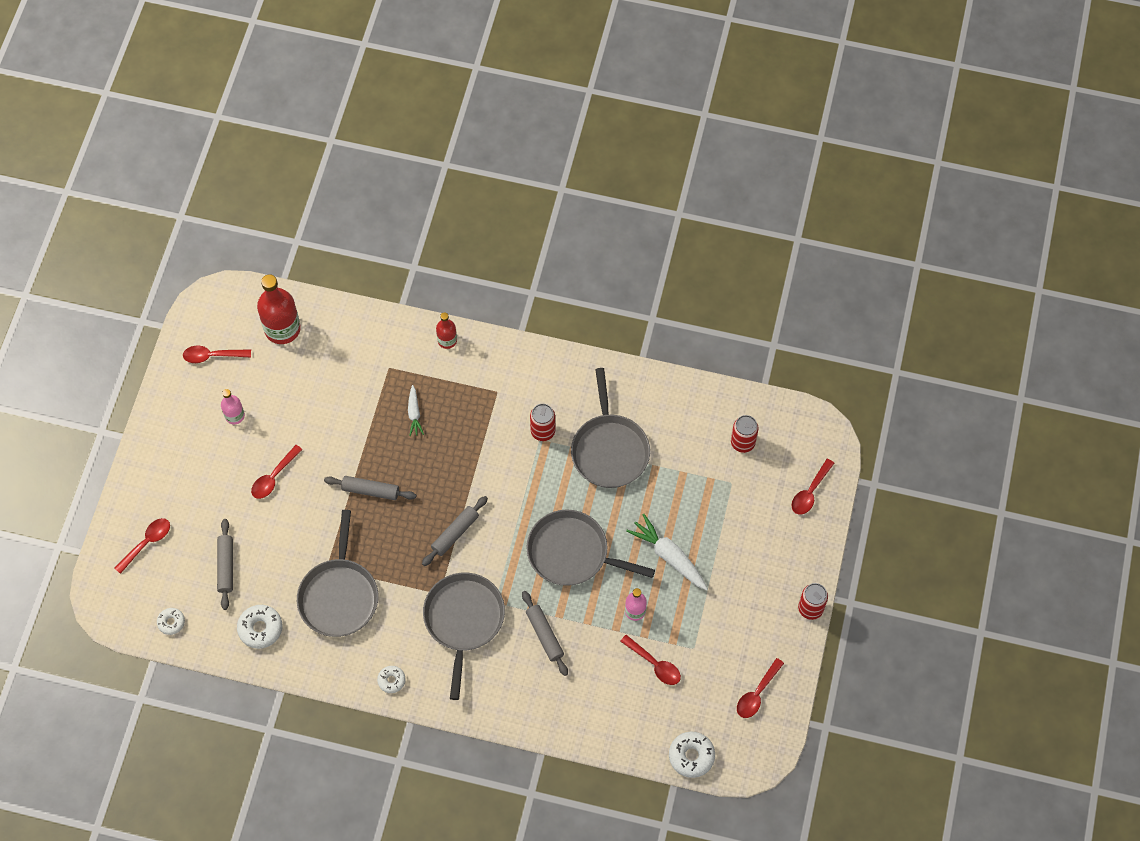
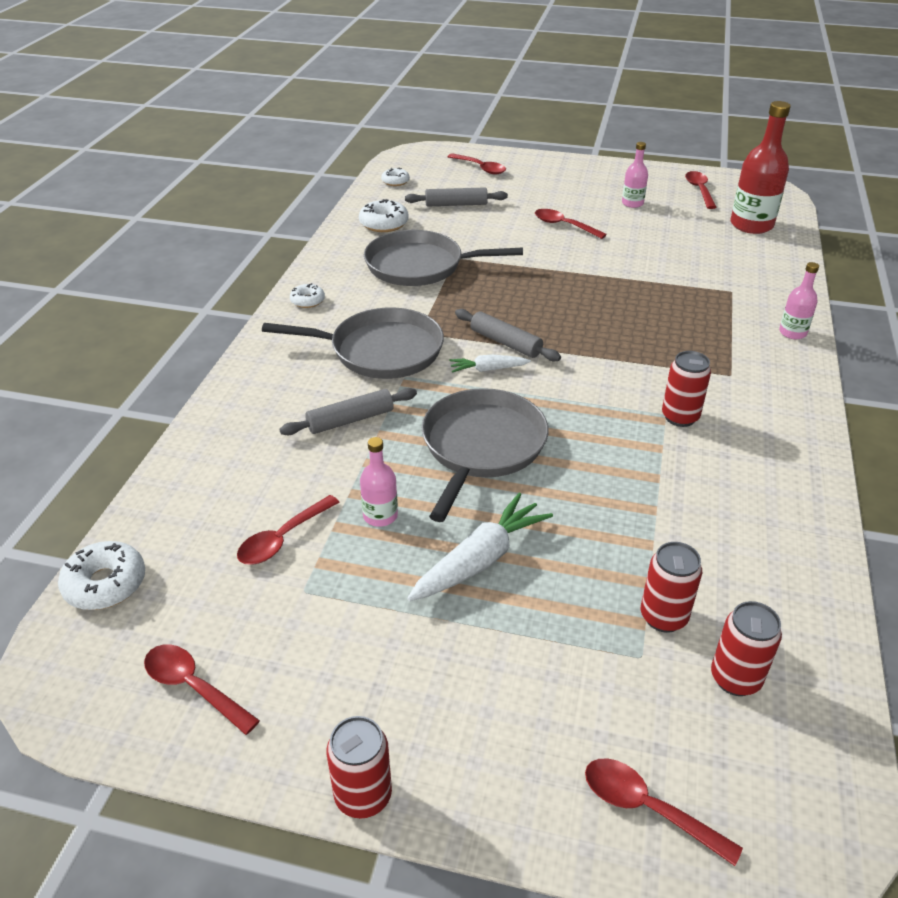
camera: 90 degrees right, 25 degrees down
(370, 491) = (557, 282): grey rolling pin -> none
(414, 413) = (673, 310): white carrot -> white carrot (488, 369)
(447, 340) = (792, 333): red bottle -> pink bottle
(609, 450) = (668, 487): grey pan -> none
(706, 468) = (663, 617): none -> red can

